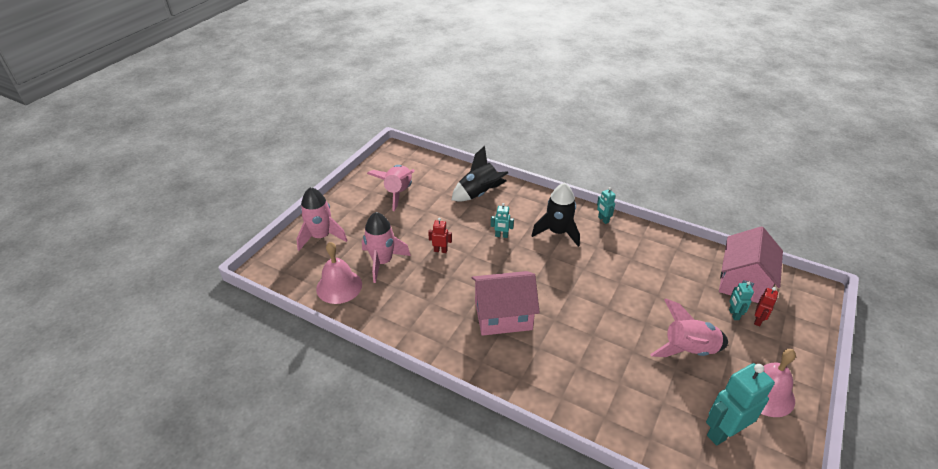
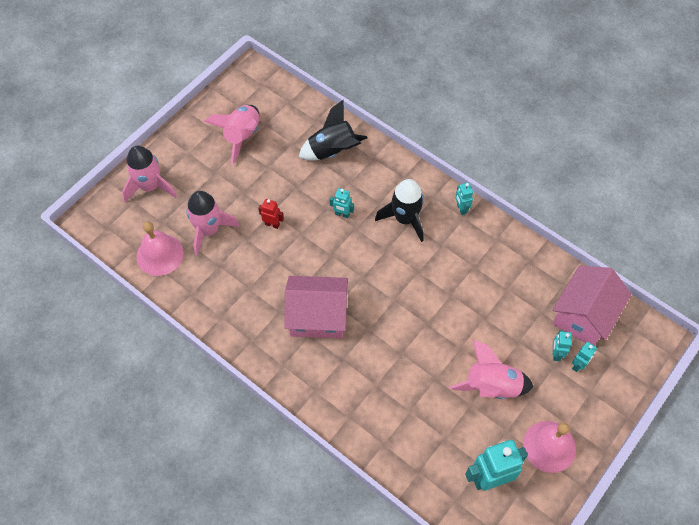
camera: 10 degrees right, 20 degrees up
(758, 320) = (578, 365): red robot -> turquoise robot

